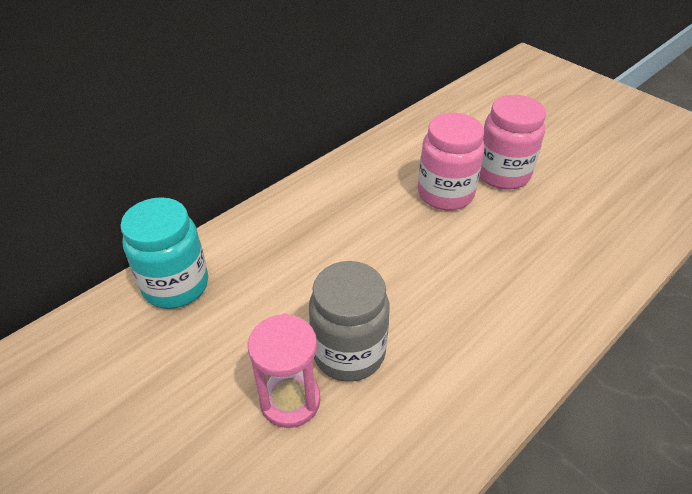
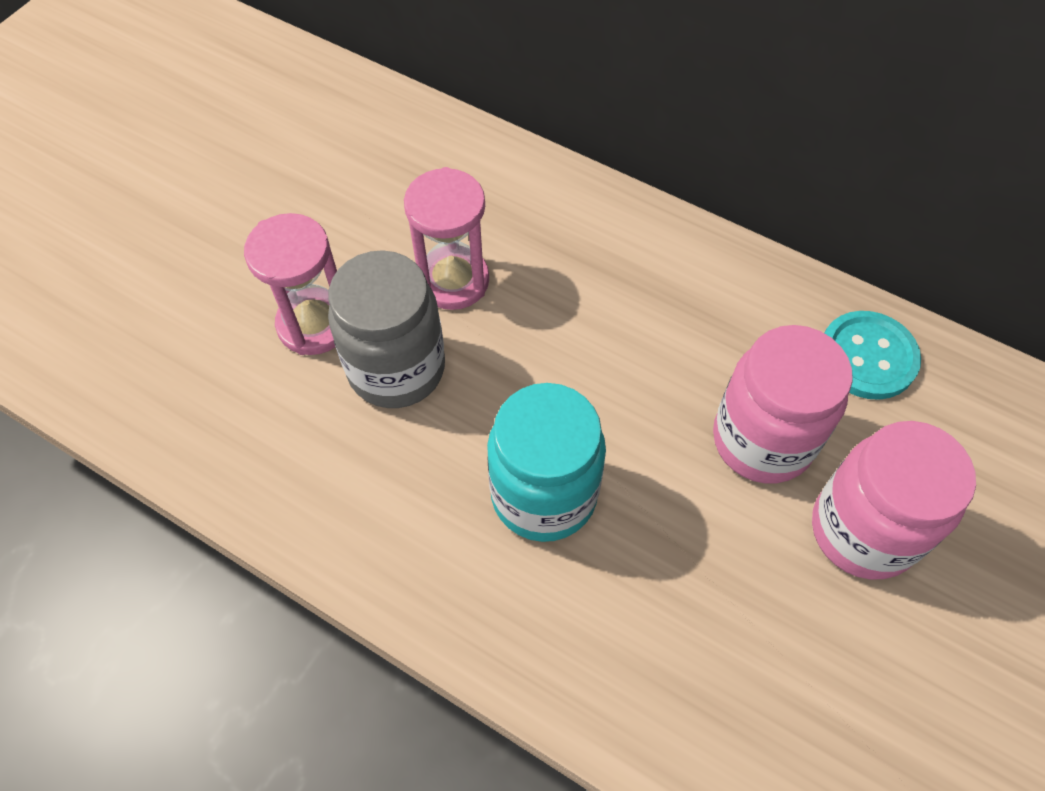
camera: 75 degrees right, 15 degrees up
(176, 285) = (453, 160): turquoise jar -> turquoise jar (544, 495)
(285, 306) = (453, 281): none -> pink hourglass
(405, 146) = (867, 357): none -> turquoise button

